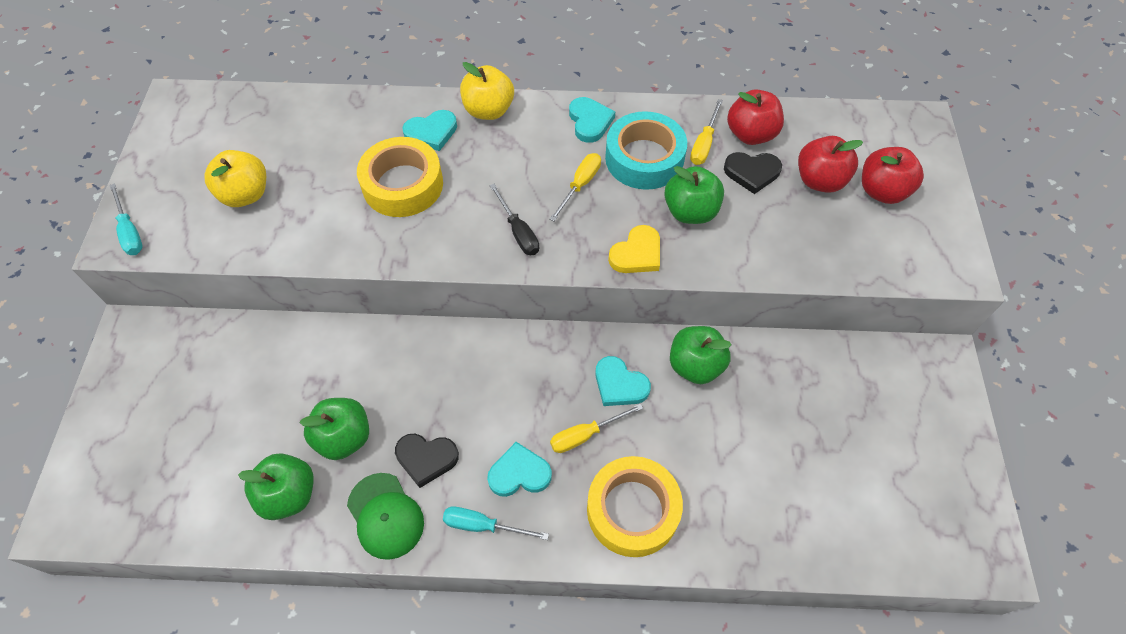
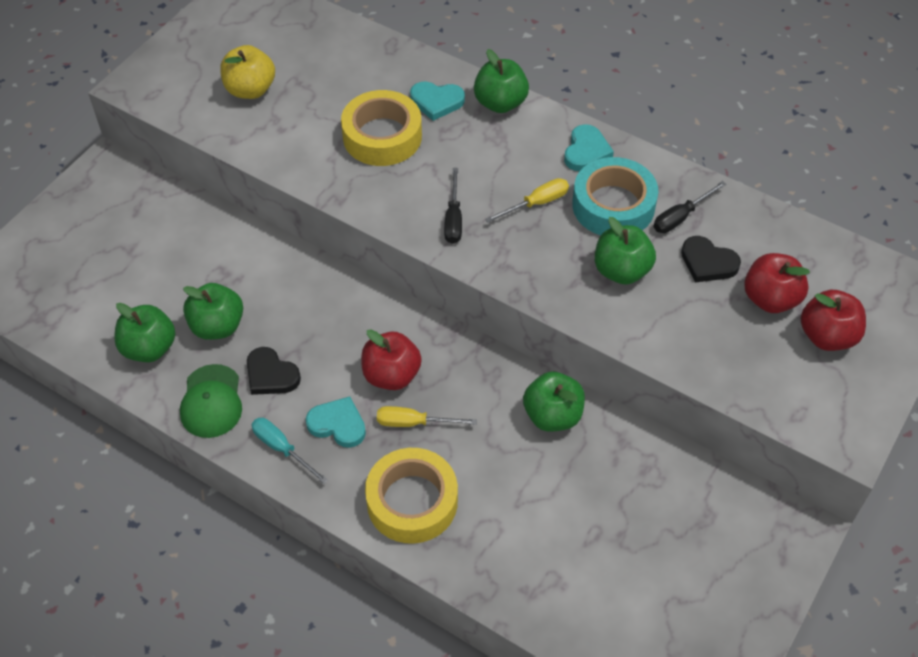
camera: 30 degrees right, 5 degrees down
(130, 231) = (146, 81): turquoise screwdriver -> none
(488, 110) = (500, 103): yellow apple -> green apple
(619, 384) = (472, 398): turquoise heart -> none
(637, 254) = (545, 284): yellow heart -> none
(704, 144) = (681, 217): yellow screwdriver -> black screwdriver
(750, 134) = (734, 228): red apple -> red apple (391, 375)

